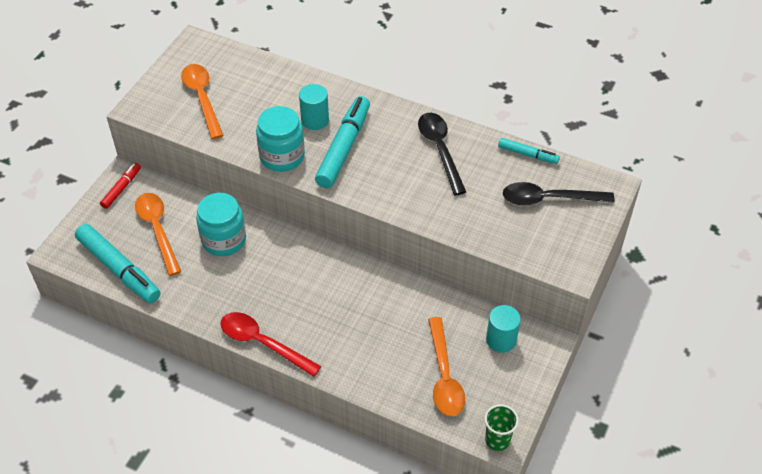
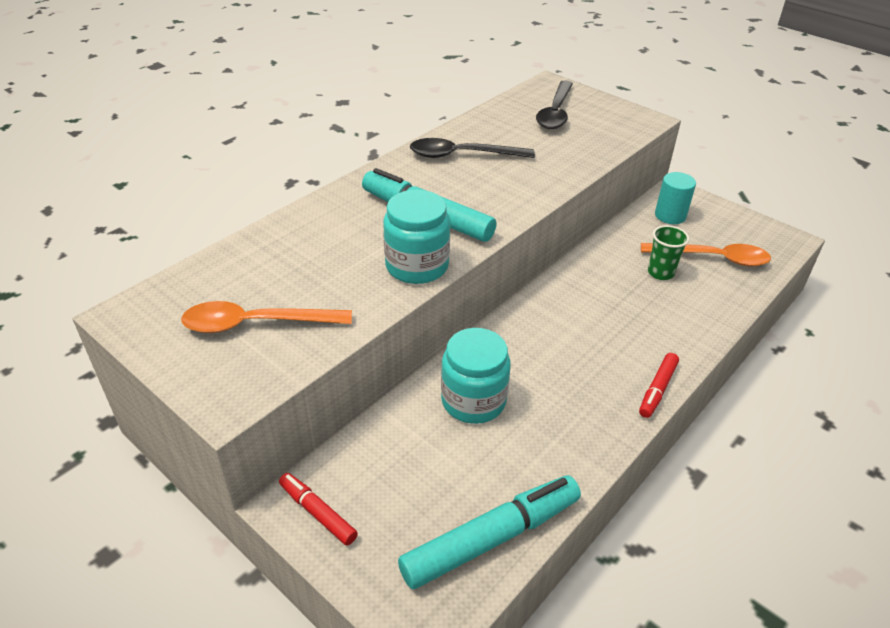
camera: 75 degrees left, 10 degrees down
(157, 230) = (427, 475): orange spoon -> none
(263, 343) = (657, 389): red spoon -> red marker
(315, 120) = (366, 229): turquoise cylinder -> none
(497, 440) = (788, 242): green cup -> green cup (660, 273)
(528, 155) = (492, 111): turquoise marker -> none

